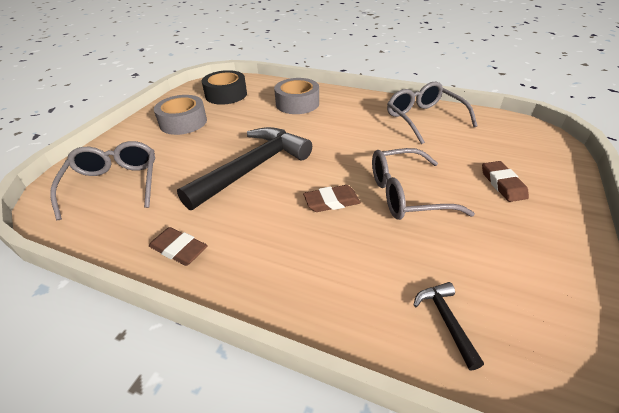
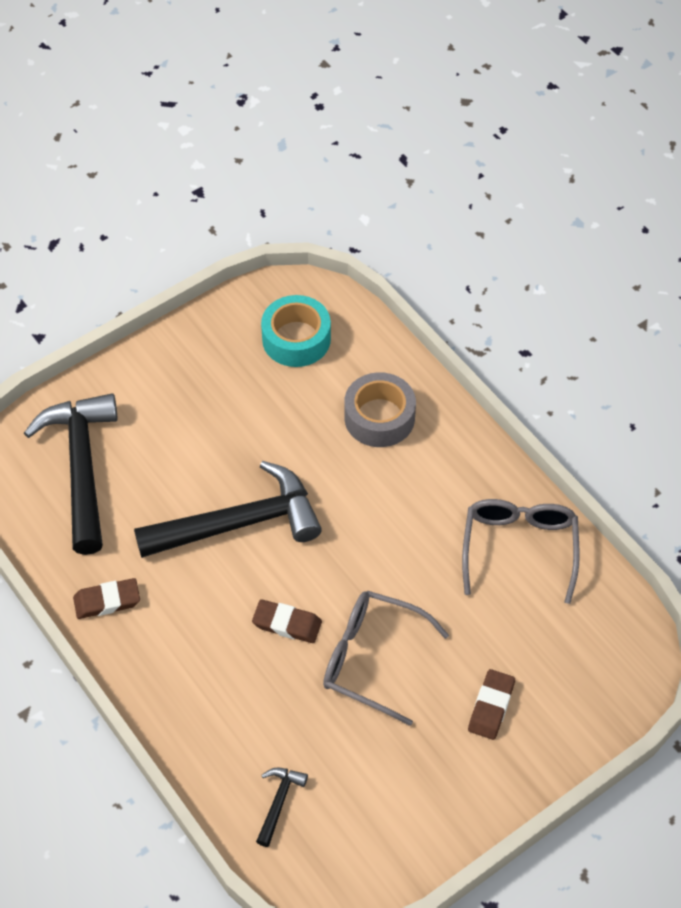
camera: 30 degrees right, 15 degrees up
(114, 184) = (81, 467): grey glasses -> black hammer
(179, 249) = (107, 601): brown eraser -> brown eraser turned 75 degrees counterclockwise
(183, 122) = (206, 380): grey tape -> none
(226, 95) = (296, 339): black tape -> turquoise tape

